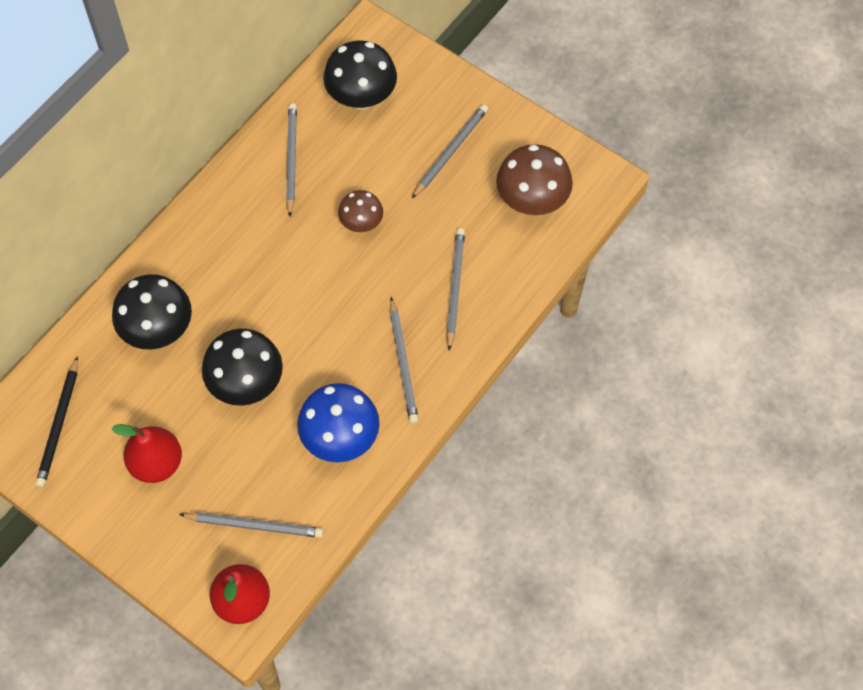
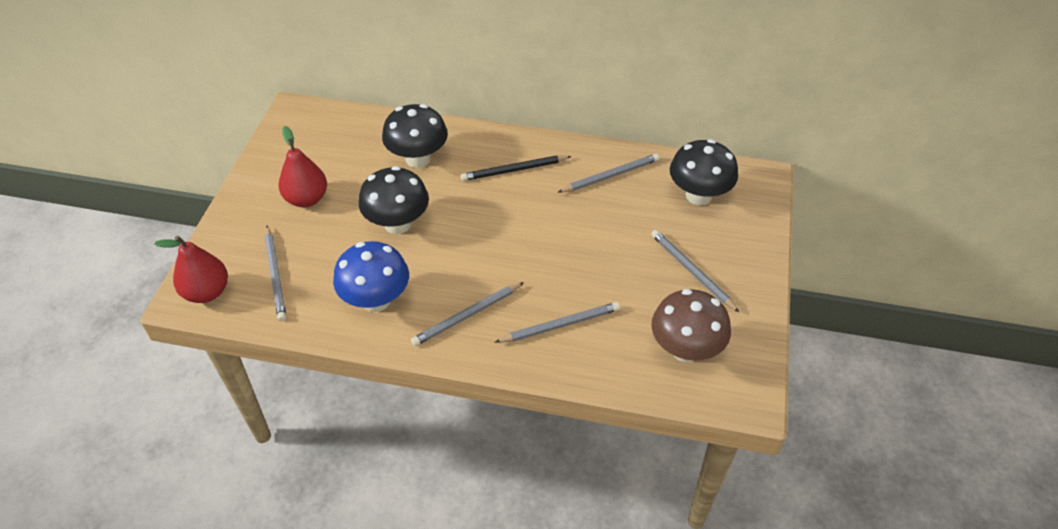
camera: 65 degrees right, 15 degrees down
(59, 424) = (316, 138): black pencil -> black pencil (514, 170)
(361, 223) = (582, 239): brown mushroom -> none
(450, 151) = (691, 271): grey pencil -> grey pencil turned 135 degrees counterclockwise

